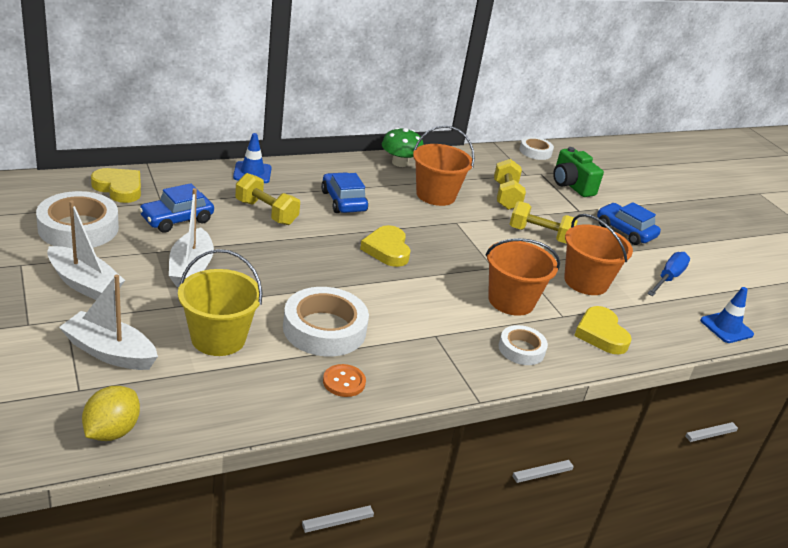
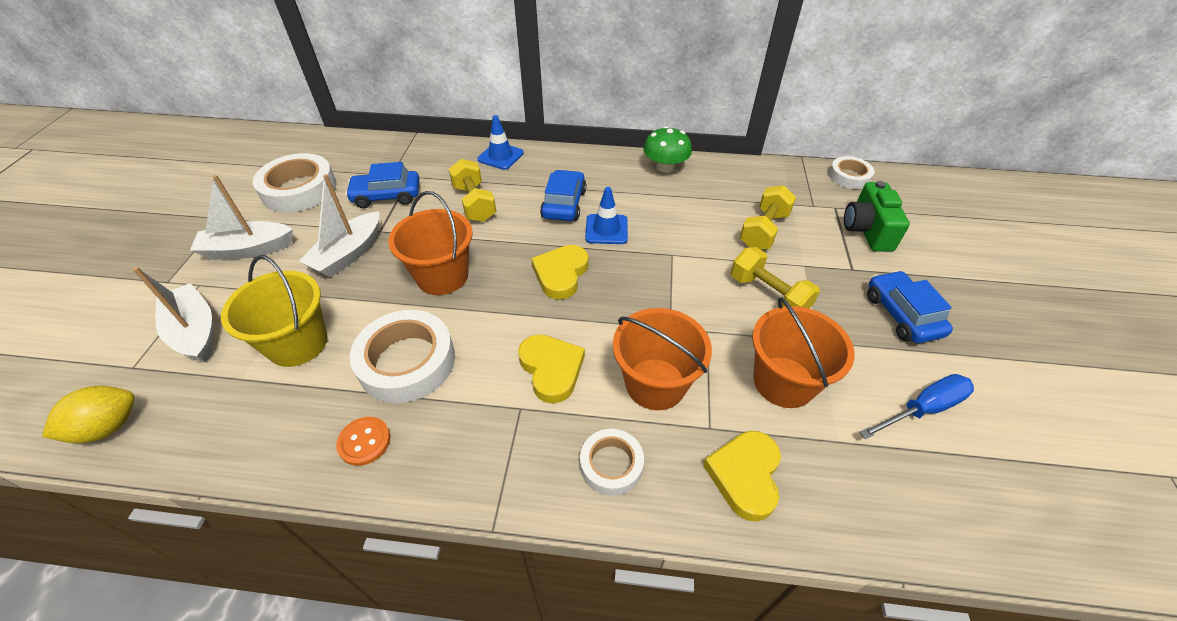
camera: 35 degrees right, 15 degrees up
(84, 284) = (248, 249): white boat -> white boat turned 105 degrees clockwise
(119, 188) = (369, 154): yellow heart -> yellow heart (551, 369)
(435, 195) = (675, 214): orange bucket -> orange bucket (442, 276)
(726, 327) = (971, 530): blue traffic cone -> blue traffic cone (606, 229)

